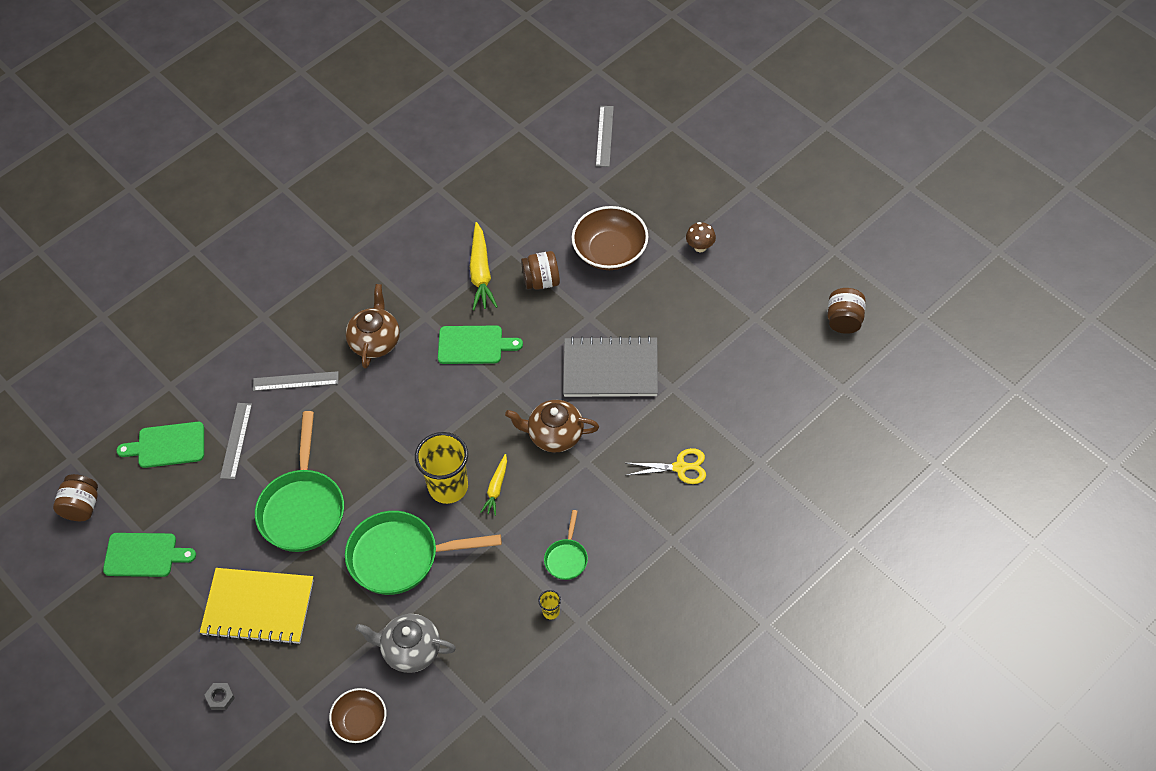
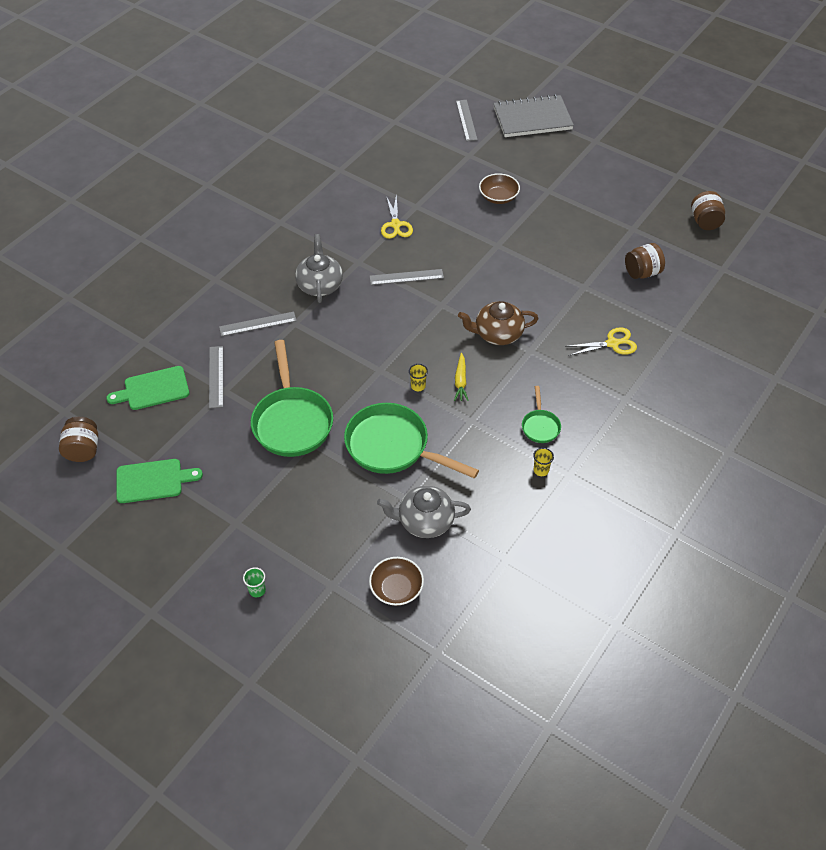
camera: 15 degrees left, 5 degrees down
(220, 698) = (257, 590): grey nut -> green cup
(258, 607) = (273, 508): yellow notebook -> none
(375, 341) = (320, 285): brown teapot -> grey teapot
(401, 557) = (393, 447): green pan -> green pan turned 45 degrees clockwise
(448, 487) = (418, 386): yellow cup -> yellow cup, size x0.41
(474, 345) = (406, 277): green cutting board -> grey ruler
(481, 273) = (395, 225): yellow carrot -> yellow scissors
(541, 281) = (448, 224): brown jar -> brown jar (642, 272)
(610, 251) = (498, 197): brown bowl -> brown bowl, size x0.64
(610, 369) = (528, 280): grey notebook -> grey notebook (532, 119)
(700, 247) = (570, 185): brown mushroom -> none

